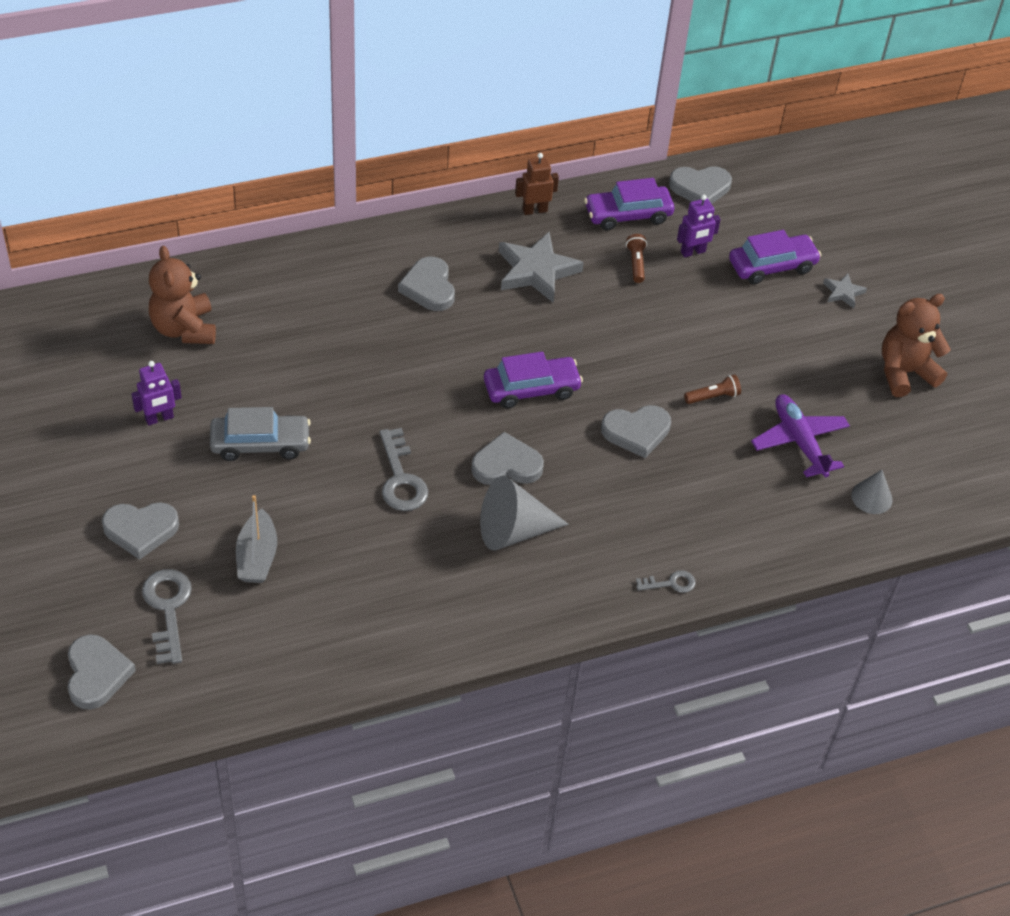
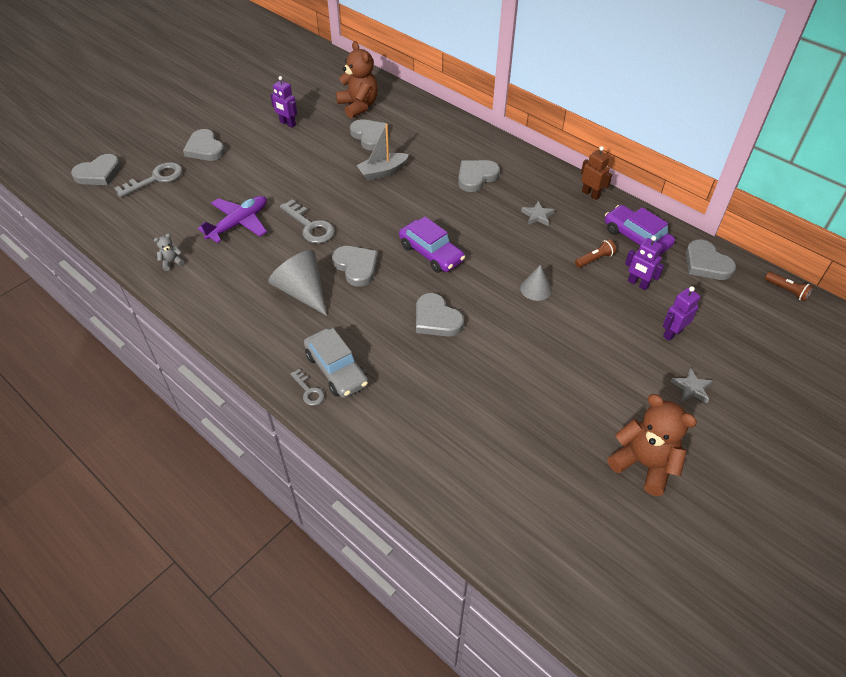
camera: 65 degrees right, 0 degrees up
(184, 329) = (358, 106): brown teddy bear -> brown teddy bear turned 105 degrees clockwise
(257, 557) = (212, 195): grey boat -> grey boat (382, 172)
(260, 444) = (296, 163): grey car -> grey car (336, 369)
(264, 346) = (370, 136): none -> grey heart
(366, 643) = (171, 262): none -> grey teddy bear
(401, 478) = (310, 226): grey key -> grey key turned 90 degrees counterclockwise
(536, 271) = (537, 216): grey star -> grey star, size x0.50
(713, 397) = (506, 348): brown flashlight -> brown flashlight (787, 290)
(772, 266) = (672, 333): purple car -> purple robot
(799, 441) = (505, 418): purple plane -> purple plane (239, 223)
(871, 497) = (484, 490): grey cone -> grey cone (536, 289)

